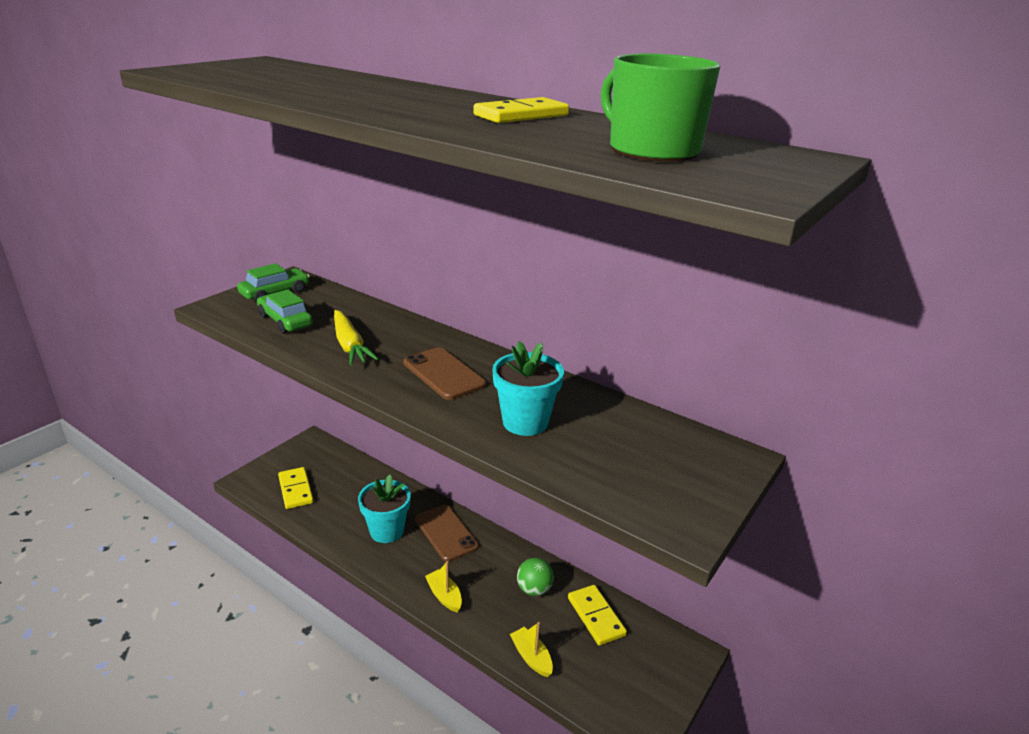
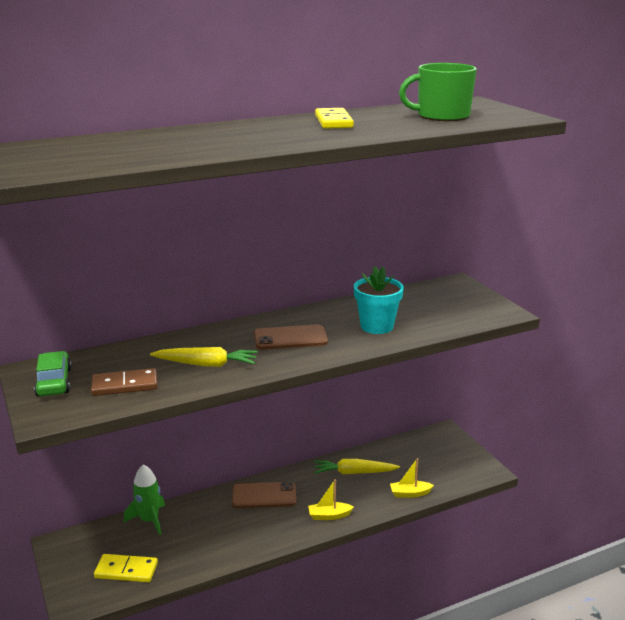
camera: 60 degrees left, 5 degrees down
(285, 321) = (124, 385): green car -> brown domino
(366, 475) = (149, 520): none -> green rocket
(386, 531) = (234, 526): turquoise flower pot -> none
(534, 589) = (354, 472): green ball -> yellow carrot
(596, 616) = (395, 456): yellow domino -> none

